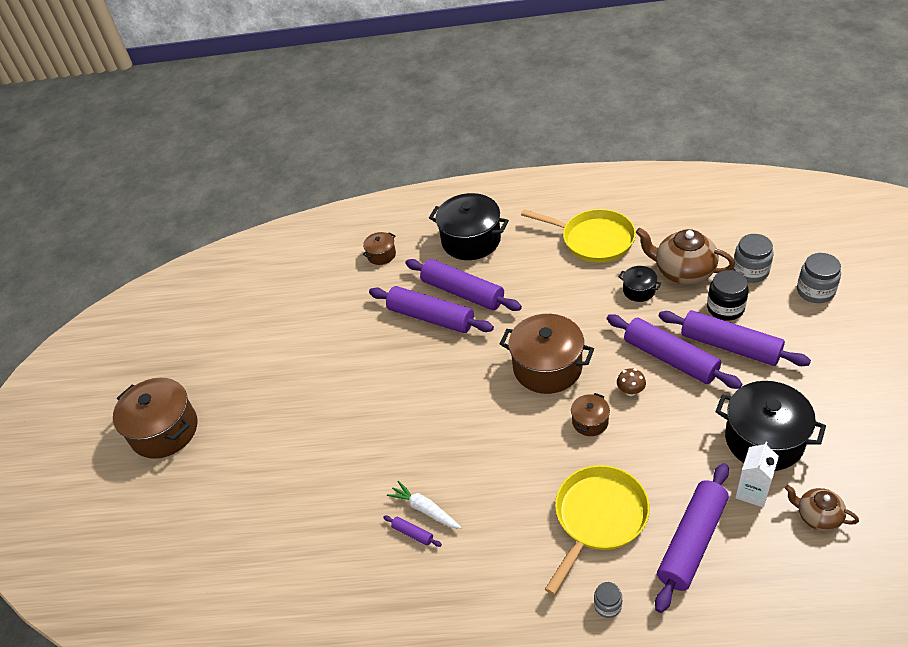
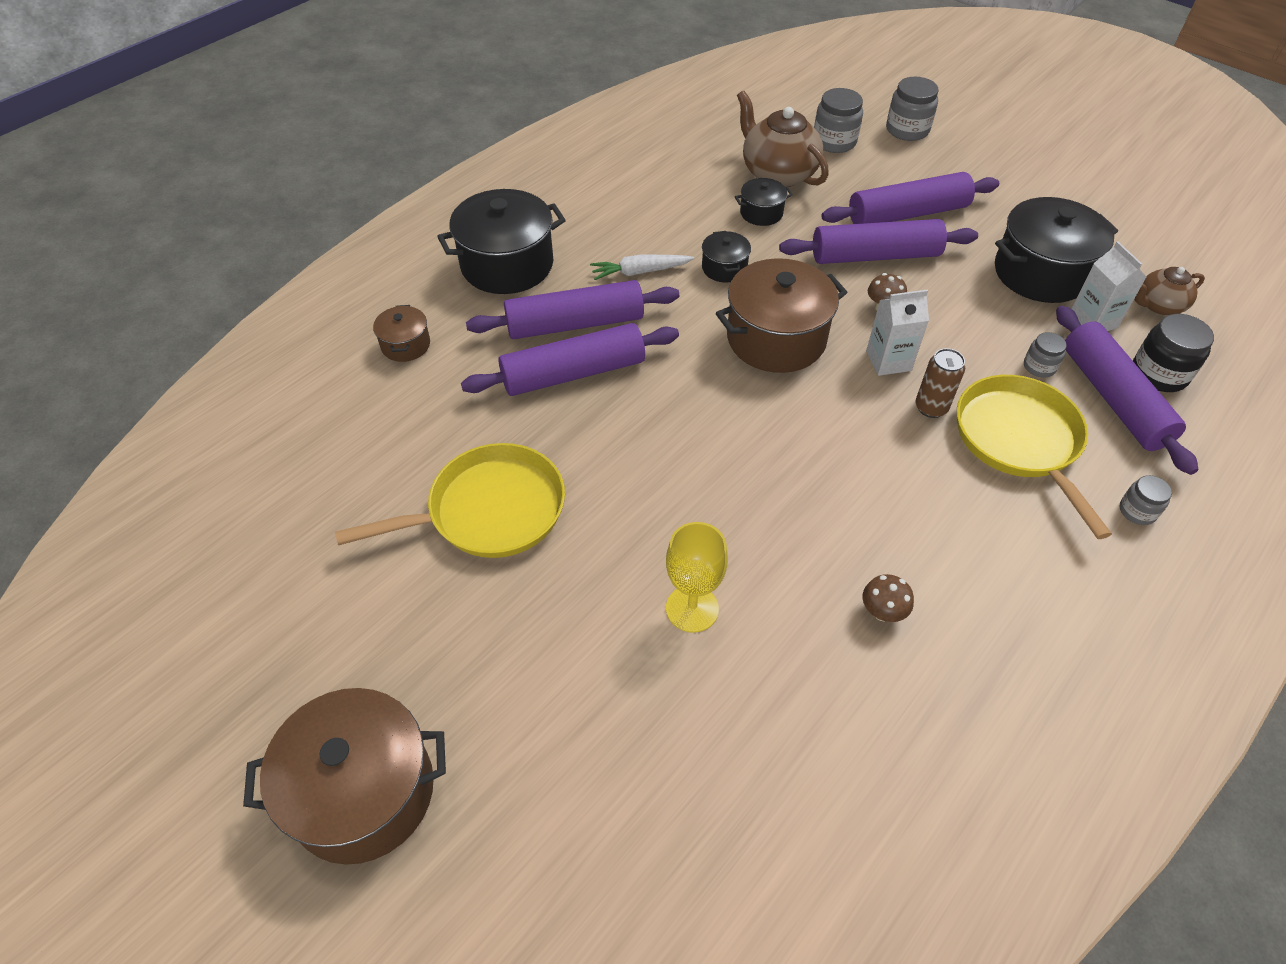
camera: 55 degrees left, 5 degrees up
(342, 462) = (692, 608): none -> yellow goblet
(412, 533) = (882, 612): purple rolling pin -> brown mushroom
(425, 509) = (858, 575): white carrot -> white carrot (640, 272)
(574, 310) = (724, 268): none -> black pot
(576, 463) = (931, 408): none -> brown can
(590, 422) = (888, 361): brown pot -> white carton
(593, 240) = (649, 191): yellow pan -> yellow pan (489, 511)
(673, 490) = (1039, 367): none -> grey jar
(683, 272) = (778, 173): brown teapot -> brown teapot turned 75 degrees clockwise
(725, 308) = (858, 184): black jar -> black jar (1159, 374)

